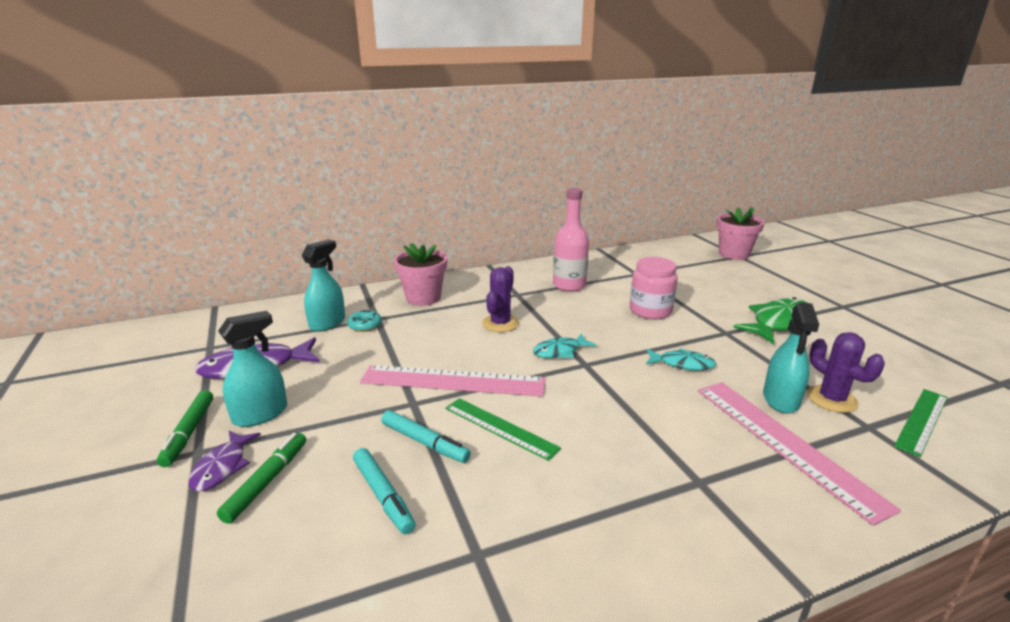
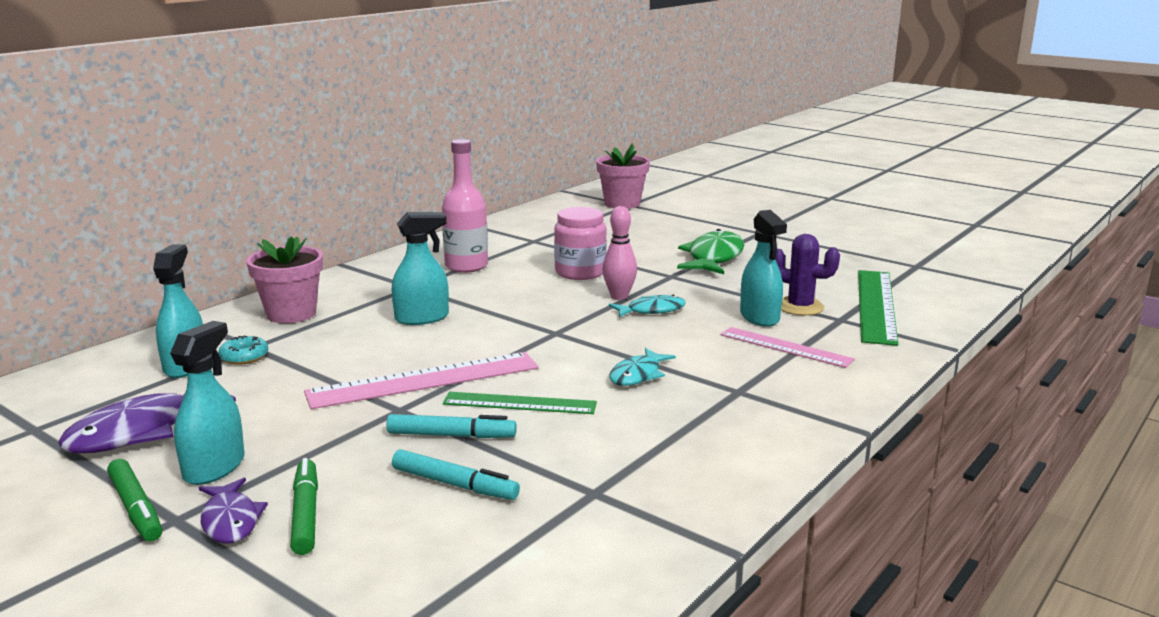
camera: 30 degrees left, 5 degrees down
(500, 323) = (422, 318): purple cactus -> turquoise spray bottle
(560, 351) = (518, 328): turquoise fish -> turquoise fish (638, 375)
(665, 342) = (619, 296): none -> pink bowling pin
(785, 443) = (785, 347): pink ruler -> pink ruler, size x0.63
(921, 421) = (876, 305): green ruler -> green ruler, size x1.59

